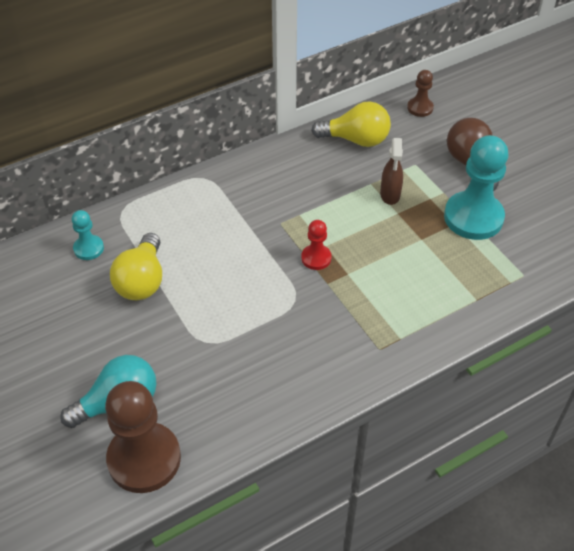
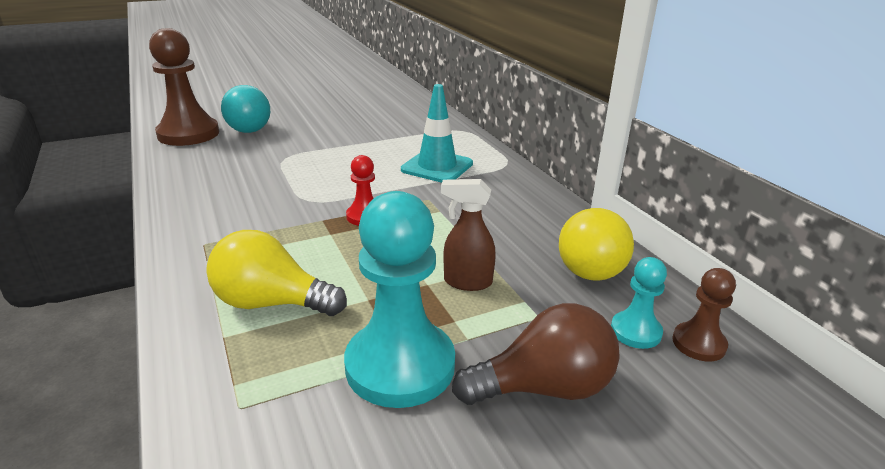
camera: 95 degrees right, 20 degrees down
(88, 248) = (418, 119): turquoise pawn -> turquoise pawn (635, 331)
(142, 281) = (372, 136): yellow light bulb -> yellow light bulb (271, 303)
(216, 223) = (437, 167): none -> turquoise traffic cone

